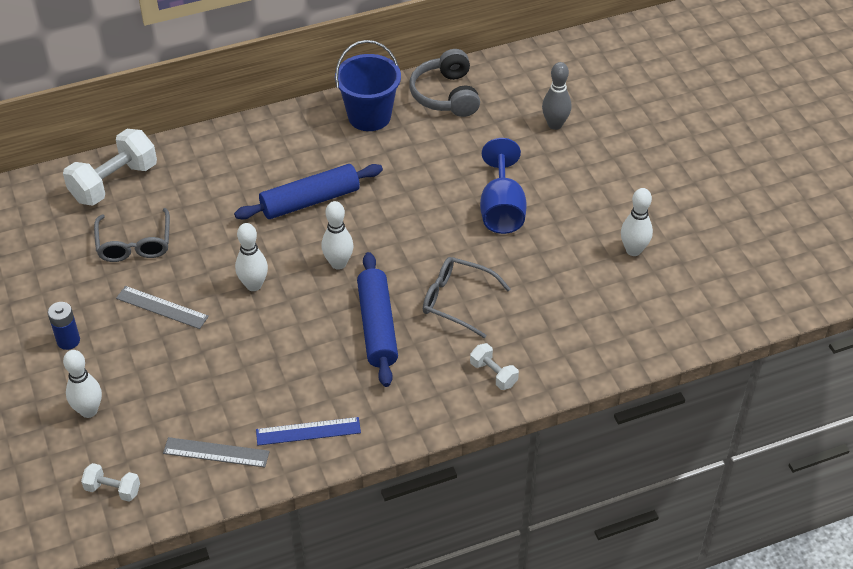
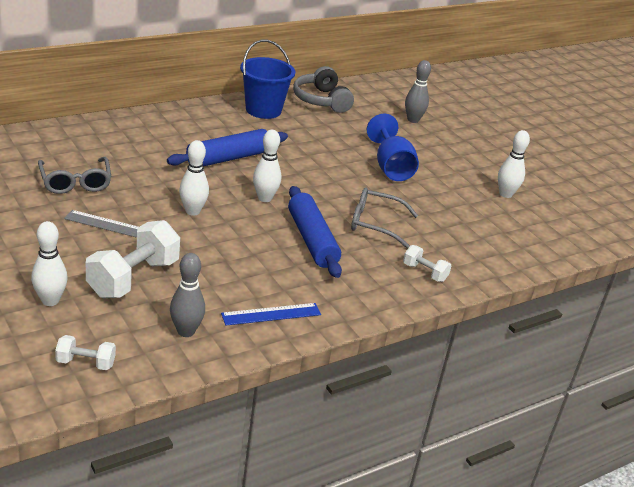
camera: 15 degrees left, 15 degrees down
(68, 341) = (21, 248): blue battery -> none
(114, 182) = (49, 142): white dumbbell -> white dumbbell (133, 278)
(216, 452) = (186, 331): grey ruler -> grey bowling pin

